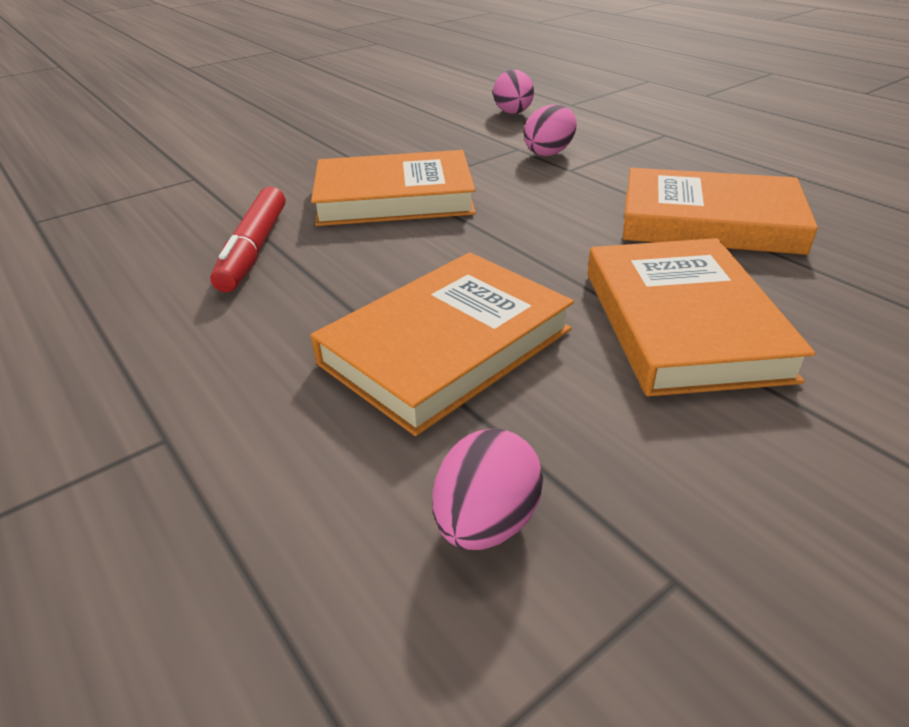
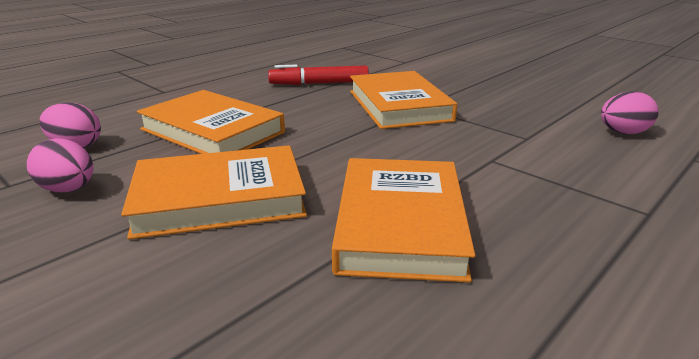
camera: 80 degrees right, 10 degrees down
(549, 153) = (526, 150): pink egg -> pink egg (68, 189)

